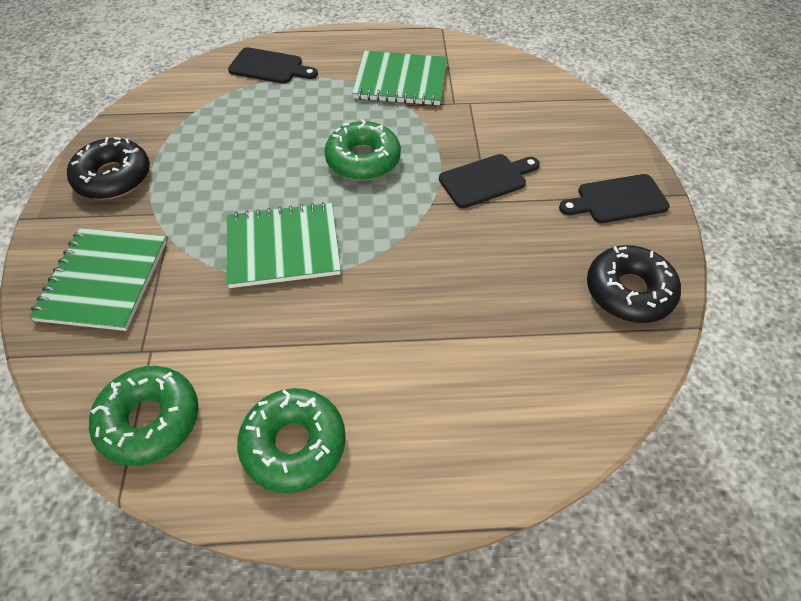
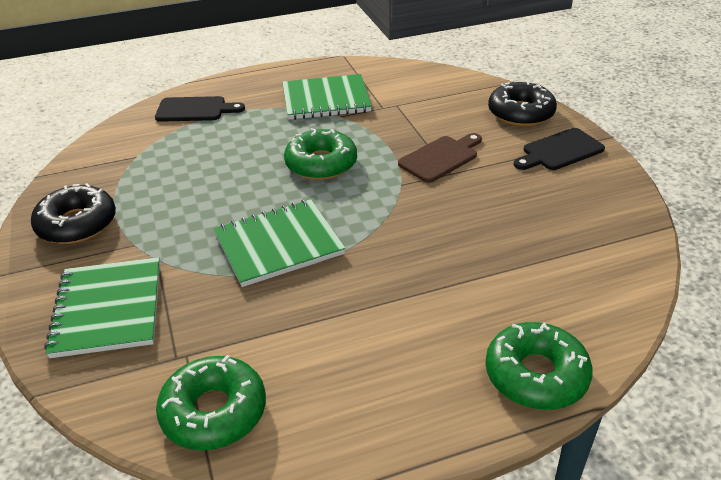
camera: 15 degrees left, 15 degrees down
(294, 444) = (368, 395): green donut -> green donut (536, 375)
(486, 180) = (440, 158): black cutting board -> brown cutting board
(629, 291) = (603, 213): black donut -> black donut (520, 113)

